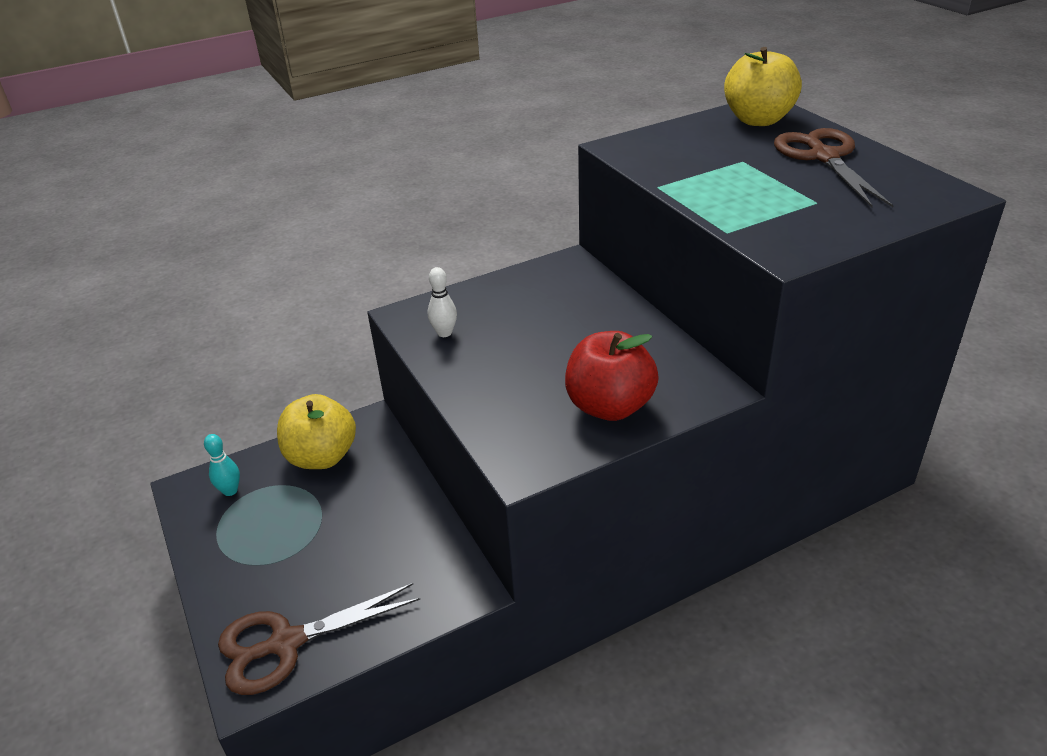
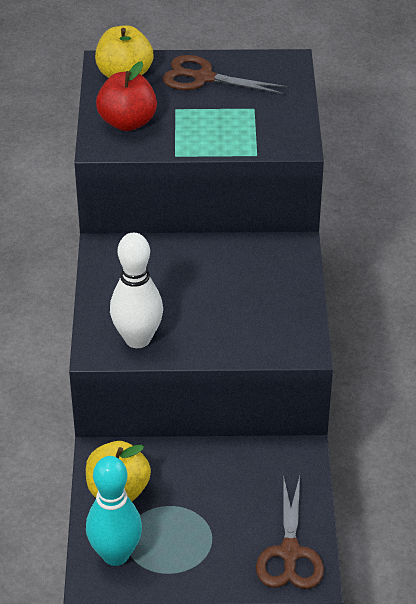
camera: 65 degrees left, 5 degrees up
(230, 491) = (115, 554): turquoise bowling pin -> turquoise bowling pin, size x2.26
(444, 333) = (137, 339): white bowling pin -> white bowling pin, size x2.26
(609, 406) = (279, 294): red apple -> red apple (127, 122)

